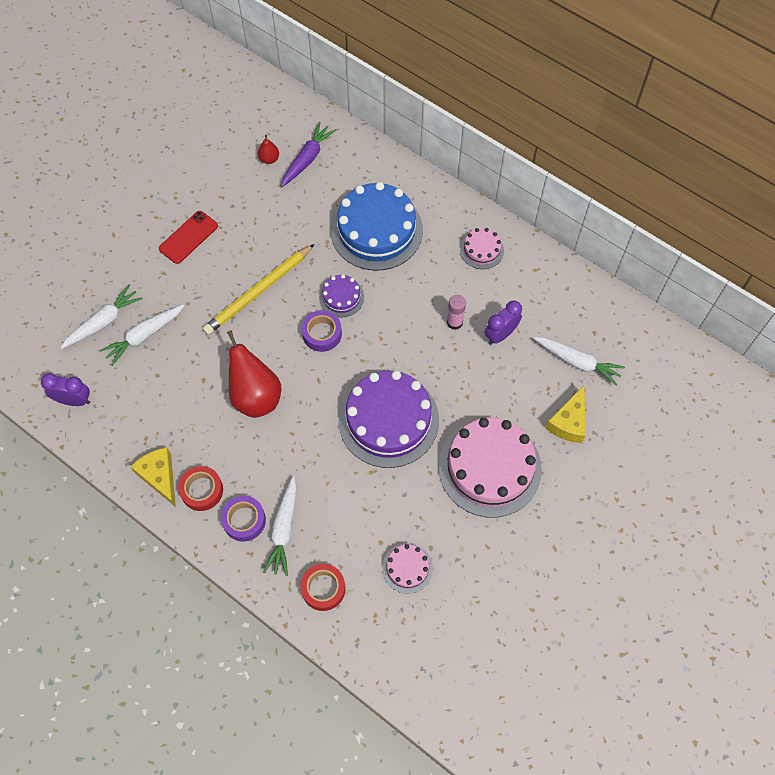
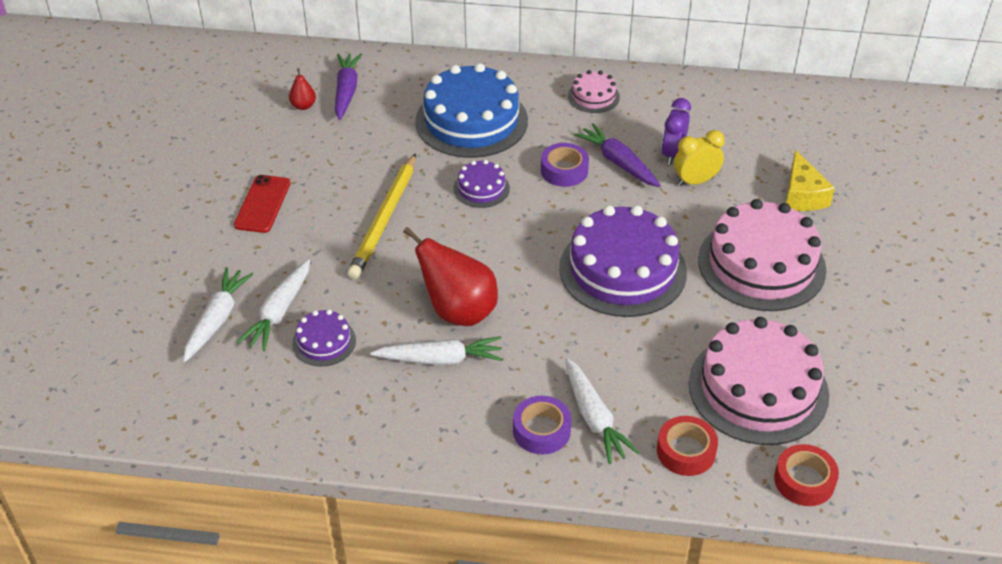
camera: 30 degrees left, 20 degrees down
(74, 400) = (237, 409): purple clock -> none
(156, 375) = (324, 342): none -> purple cake
(159, 477) = (405, 435): yellow cheese -> none
(202, 490) = (468, 425): red tape -> red tape (804, 481)
(322, 334) = (486, 227): purple tape -> purple tape (564, 170)
(407, 568) = (758, 389): pink cake -> pink cake, size x2.12
(454, 322) = (618, 162): pink glue stick -> purple carrot
(498, 368) = (695, 181): none -> yellow clock
(577, 362) = (766, 145): white carrot -> white carrot (440, 359)

